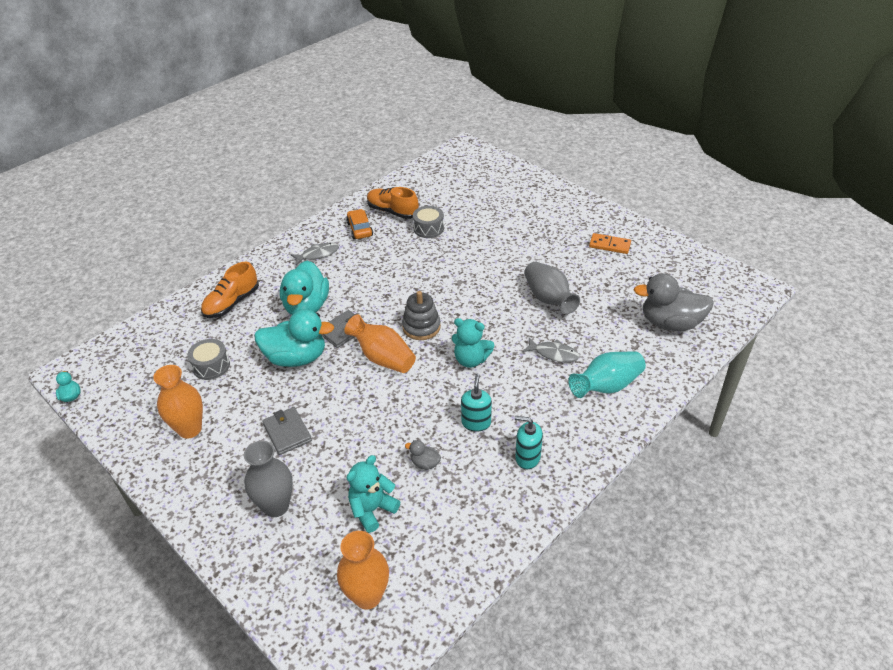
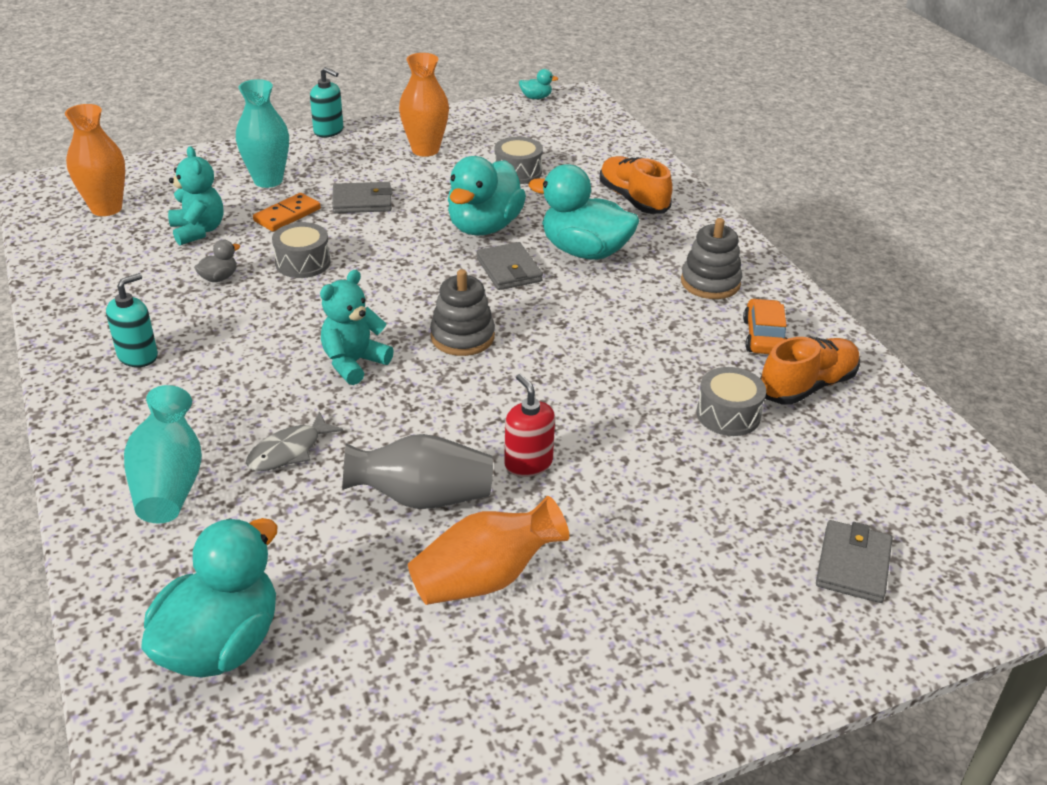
camera: 110 degrees right, 5 degrees down
(276, 506) = (268, 180): grey vase -> turquoise vase
(318, 254) = (710, 283): grey fish -> grey stacking toy
(360, 229) = (764, 337): orange car -> orange car turned 90 degrees counterclockwise
(383, 358) = (426, 289): orange vase -> orange vase (485, 578)
(384, 428) = (303, 263): none -> grey drum
(476, 422) = (237, 332): turquoise soap dispenser -> turquoise soap dispenser (329, 131)
(498, 186) = (853, 565): none -> grey wallet
(503, 275) = (528, 463): none -> red soap dispenser
(609, 245) = (524, 669): orange domino -> orange domino (287, 215)
(670, 323) = (221, 644): grey duck -> turquoise duck

